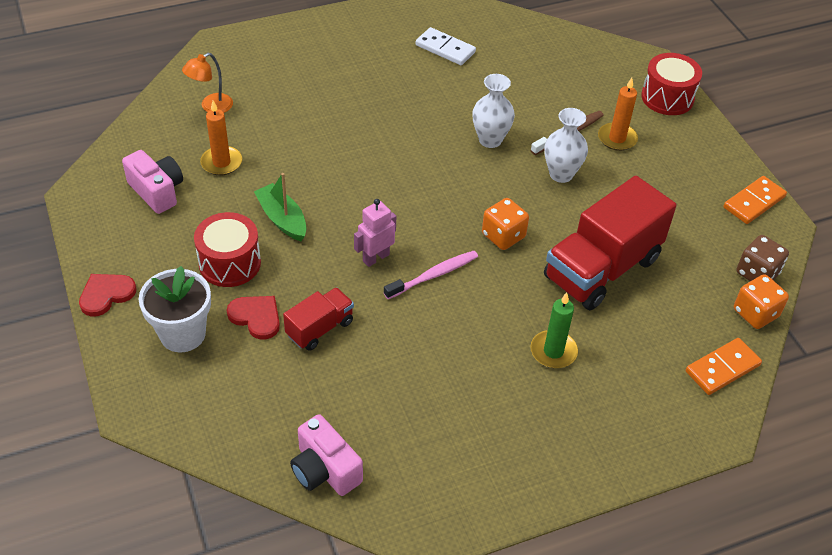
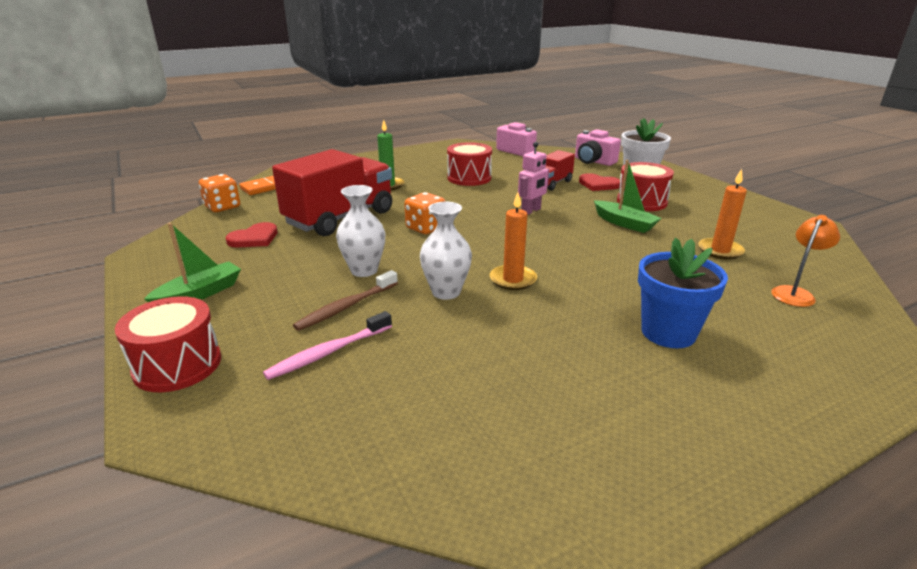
camera: 175 degrees right, 20 degrees down
(106, 295) = (709, 186): red heart -> red heart (254, 238)
(157, 191) = (750, 230): pink camera -> pink camera (593, 161)
(339, 84) = (668, 332): none -> blue flower pot
(433, 275) = (481, 206): pink toothbrush -> pink toothbrush (328, 352)
(434, 362) = (469, 178): none -> red drum
(445, 49) = (541, 406): white domino -> none
(617, 138) = (284, 307): orange candle -> orange candle (513, 280)
(691, 161) = (199, 294): none -> green boat
(754, 202) = (156, 266): orange domino -> none
(757, 273) = (201, 224): brown dice -> none

